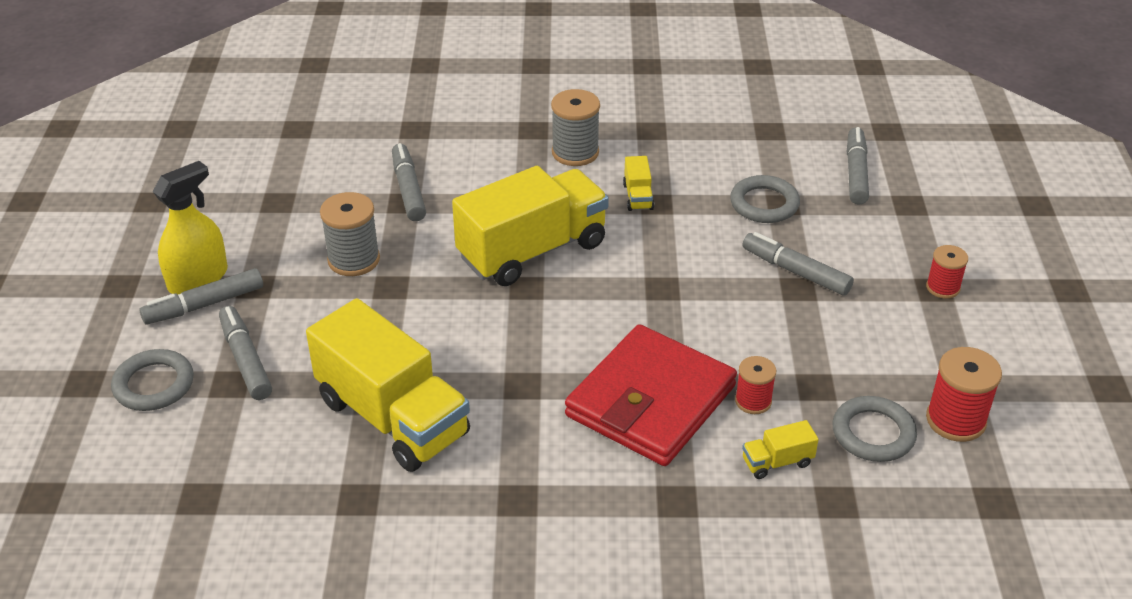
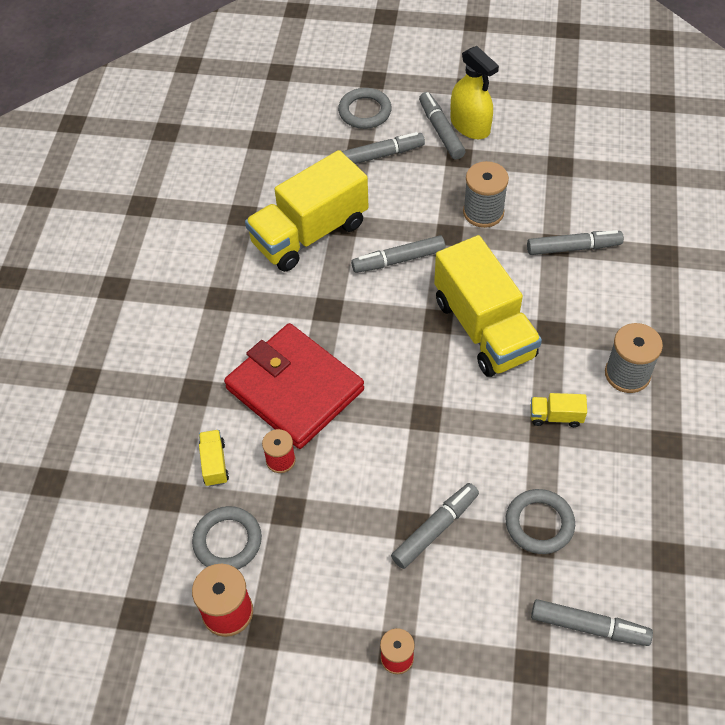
camera: 100 degrees right, 15 degrees up
(435, 327) = (398, 260): none -> grey marker

